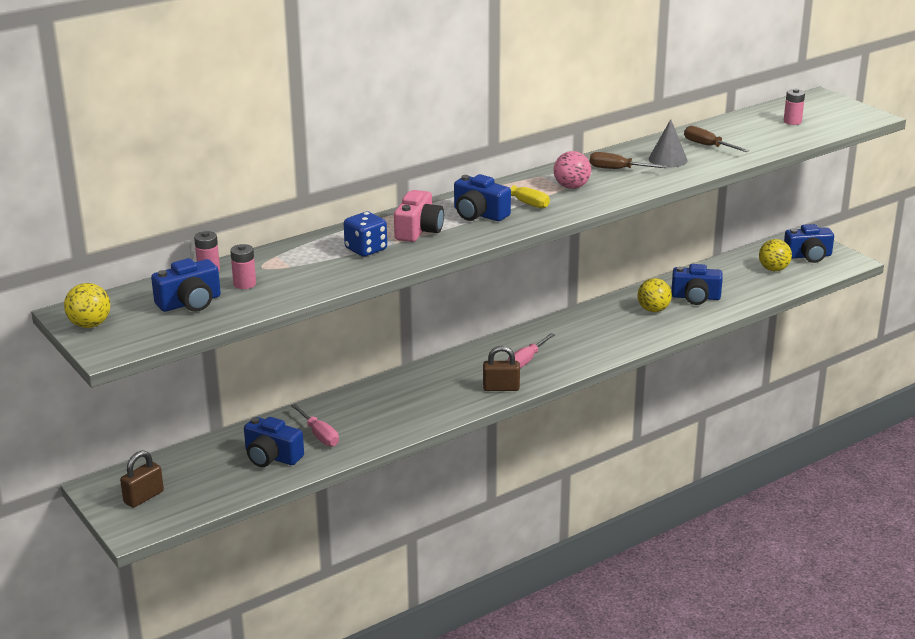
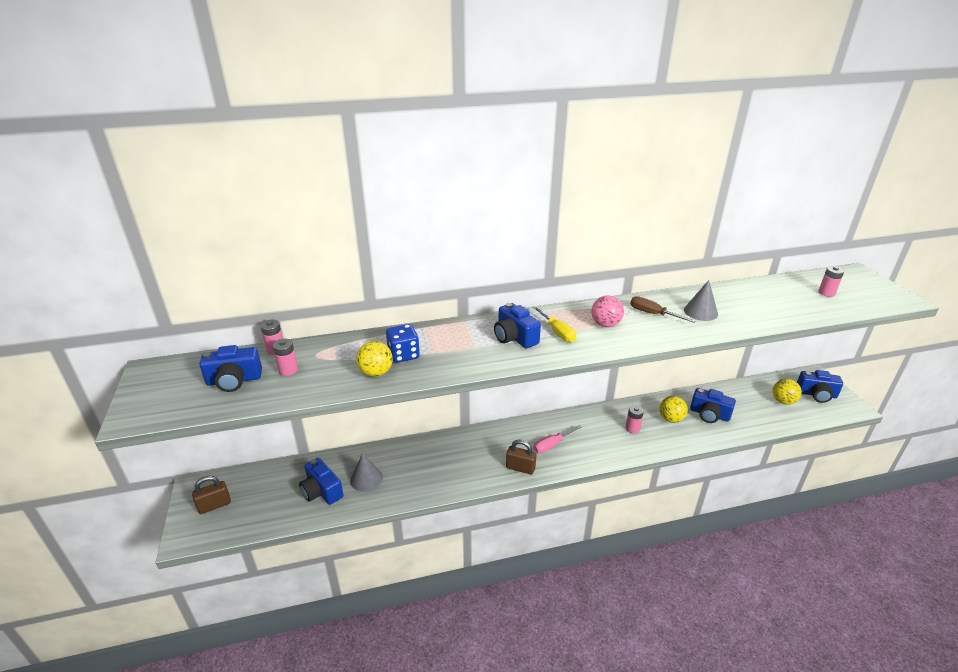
camera: 20 degrees right, 5 degrees up
(90, 325) = (147, 385): yellow ball -> yellow ball (376, 373)
(319, 435) = (366, 478): pink screwdriver -> grey cone
(418, 230) = (457, 344): pink camera -> none
(613, 327) = (632, 428): none -> pink battery
(708, 146) = (741, 304): brown screwdriver -> none

